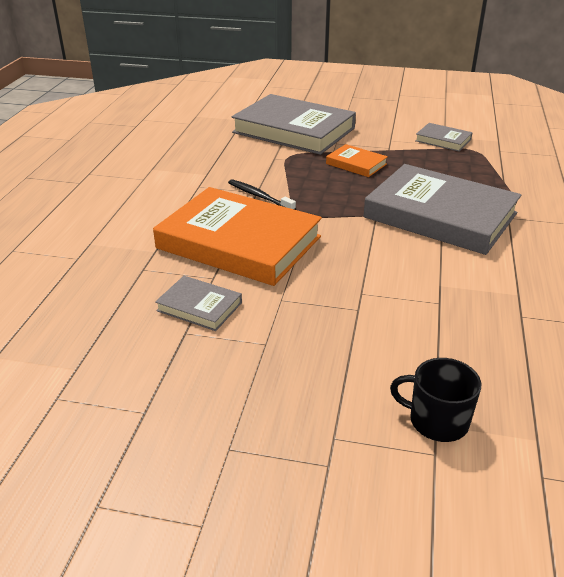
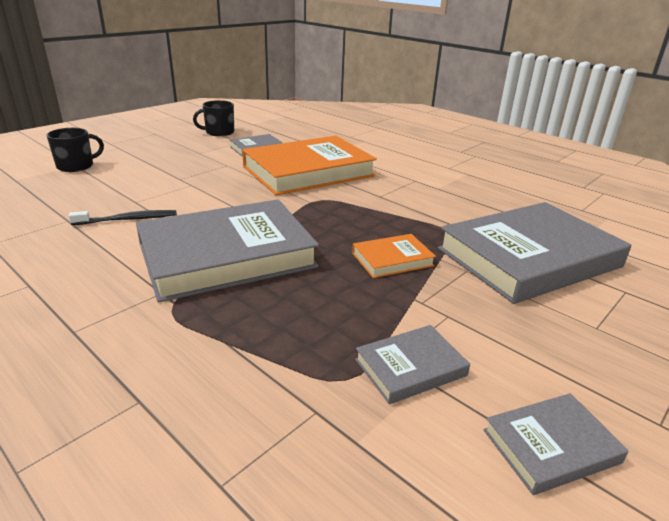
camera: 120 degrees right, 5 degrees down
(157, 378) = (219, 132): none -> black mug
(259, 196) = (370, 195): black toothbrush -> black toothbrush (128, 219)
(440, 113) = (551, 446): none -> grey book

